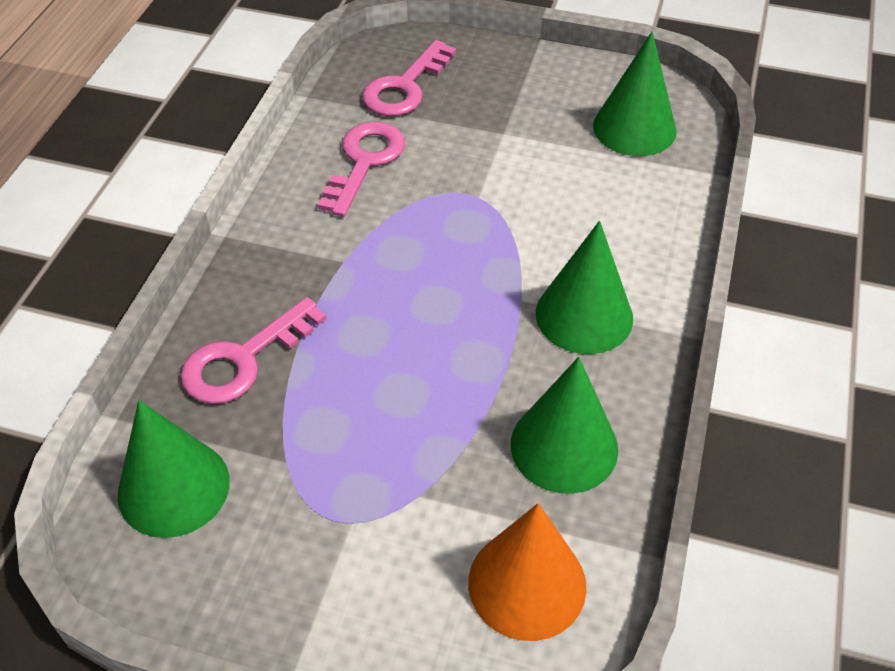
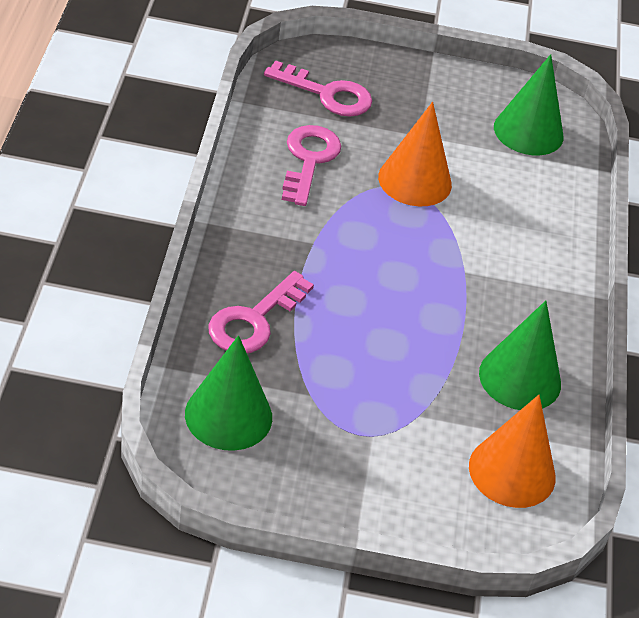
camera: 15 degrees left, 5 degrees down
(405, 87) = (327, 94): pink key -> pink key turned 90 degrees counterclockwise
(484, 186) = (415, 180): none -> orange cone
(584, 315) = (516, 282): green cone -> none

